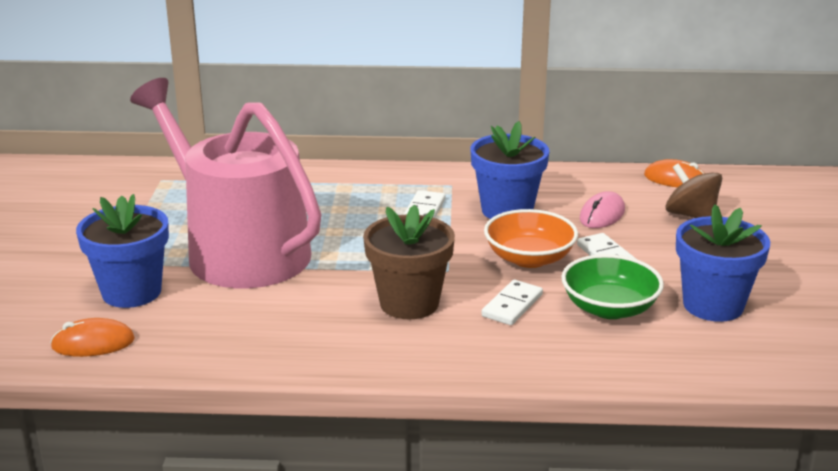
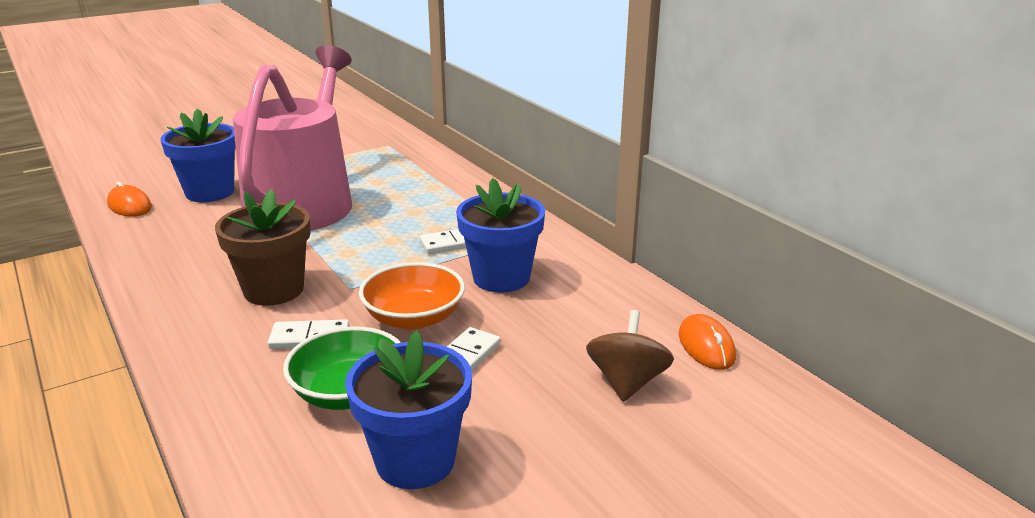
camera: 55 degrees right, 0 degrees up
(602, 214) = (556, 328): pink mouse -> none

